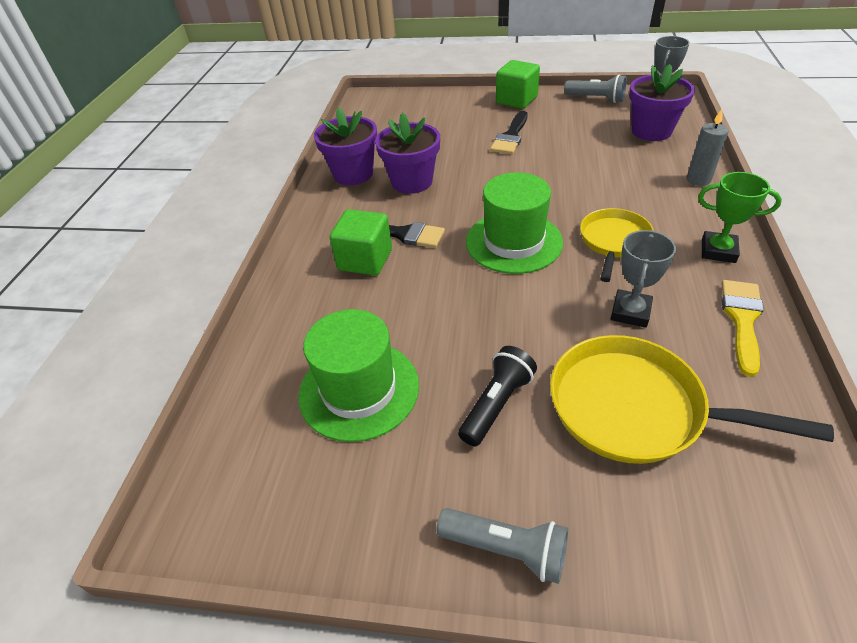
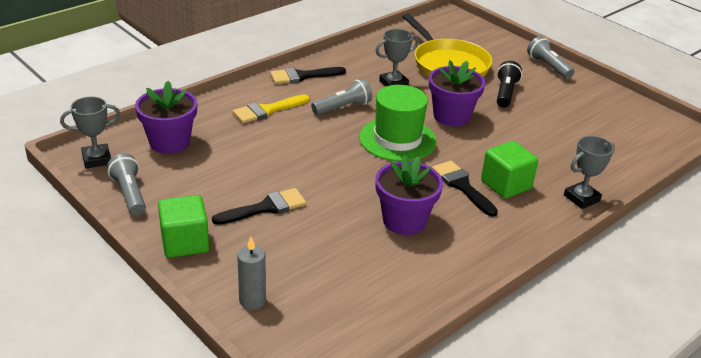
camera: 145 degrees left, 10 degrees down
(281, 291) = (581, 198): none -> grey trophy
(353, 174) = (444, 262): purple flower pot -> purple flower pot (451, 116)
(359, 390) = (568, 129): green hat -> none
(496, 404) = (505, 93): black flashlight -> black flashlight turned 120 degrees clockwise
(613, 241) = (343, 107): yellow pan -> grey flashlight
(698, 180) = (227, 102): grey candle -> grey candle (252, 300)
(718, 251) = (302, 76): green trophy -> black brush
(742, 320) = (351, 57): yellow brush -> yellow brush (267, 110)

